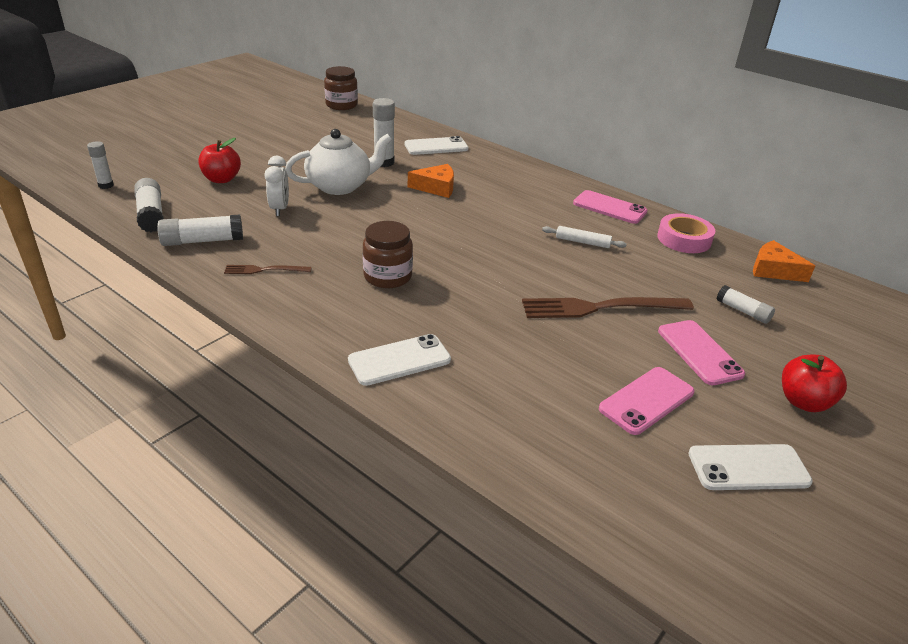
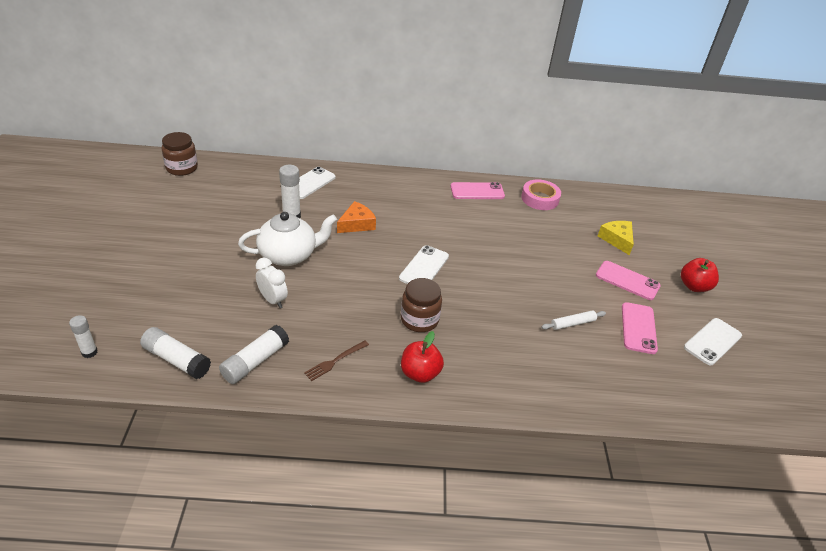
camera: 40 degrees left, 5 degrees up
(222, 179) = (186, 294): red apple -> red apple (420, 373)
(340, 186) = (289, 255): white teapot -> white teapot turned 45 degrees clockwise
(399, 360) = (502, 380): white phone -> white phone (424, 267)
(583, 242) = (493, 228): white rolling pin -> white rolling pin (572, 323)
(600, 308) = (555, 276): brown fork -> none
(743, 311) = (617, 240): white glue stick -> yellow cheese
(773, 270) = (601, 201): orange cheese -> none

